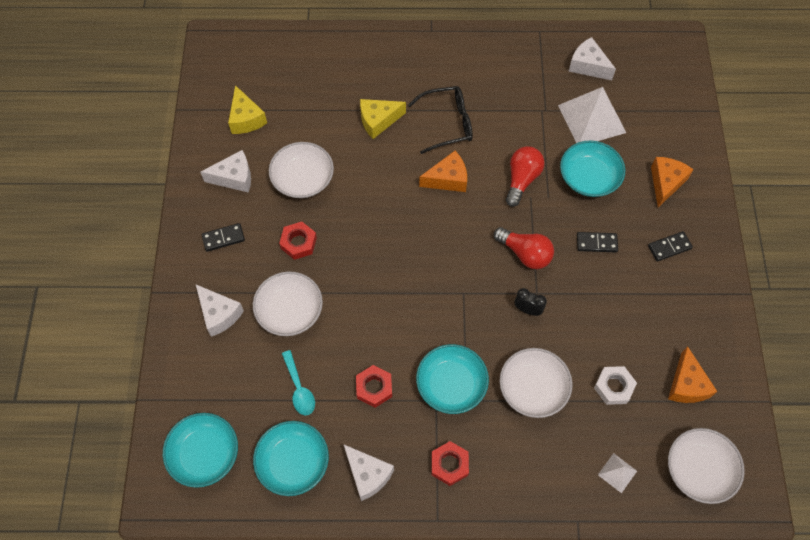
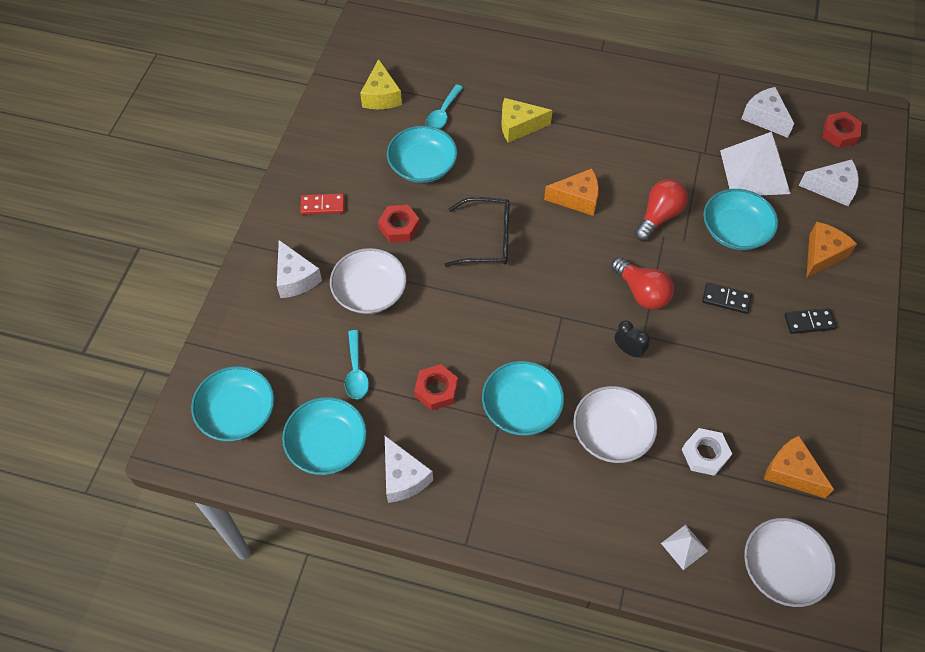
camera: 15 degrees right, 5 degrees down
(223, 238) = (322, 205): black domino -> red domino
(234, 177) = (352, 149): white cheese -> white cheese (832, 188)
(303, 179) = (422, 166): white bowl -> turquoise bowl
(307, 124) = (443, 113): none -> turquoise spoon
(448, 123) = (593, 144): black glasses -> black glasses (487, 239)
(449, 464) = (496, 489): red nut -> red nut (840, 133)
(686, 385) = (791, 472): orange cheese -> orange cheese turned 120 degrees clockwise

